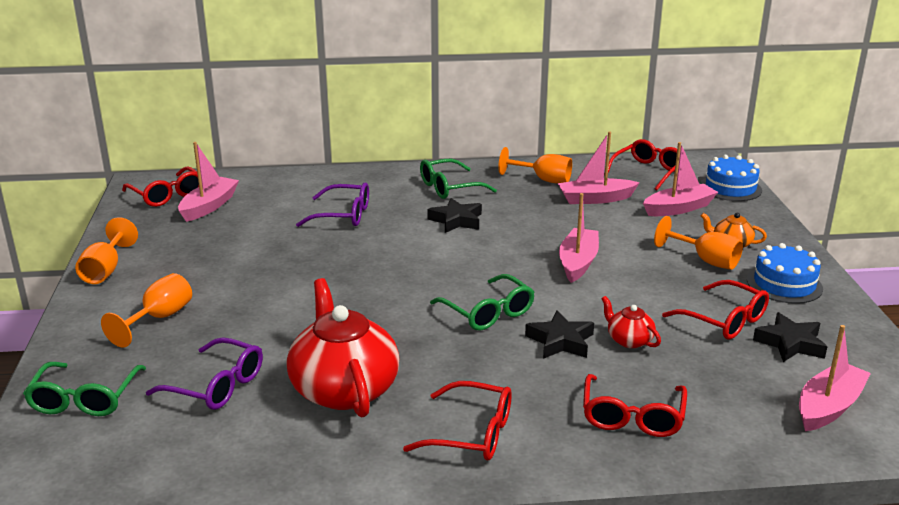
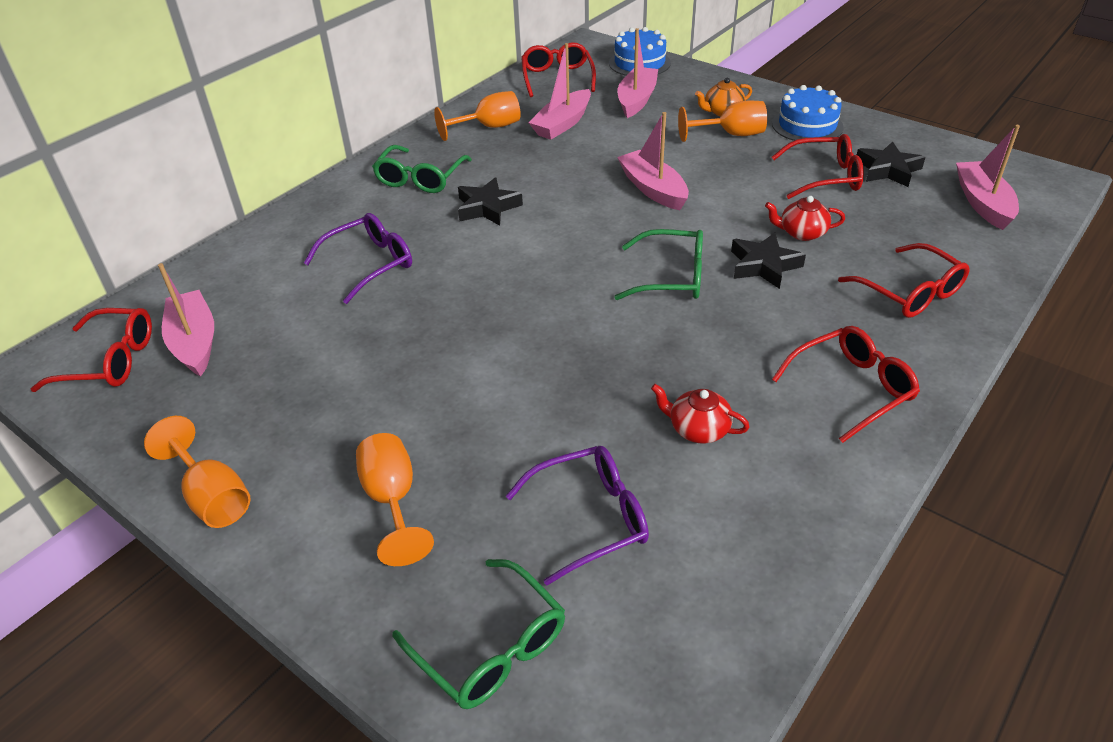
camera: 45 degrees left, 15 degrees up
(344, 389) = (698, 429): red teapot -> red teapot, size x0.46

